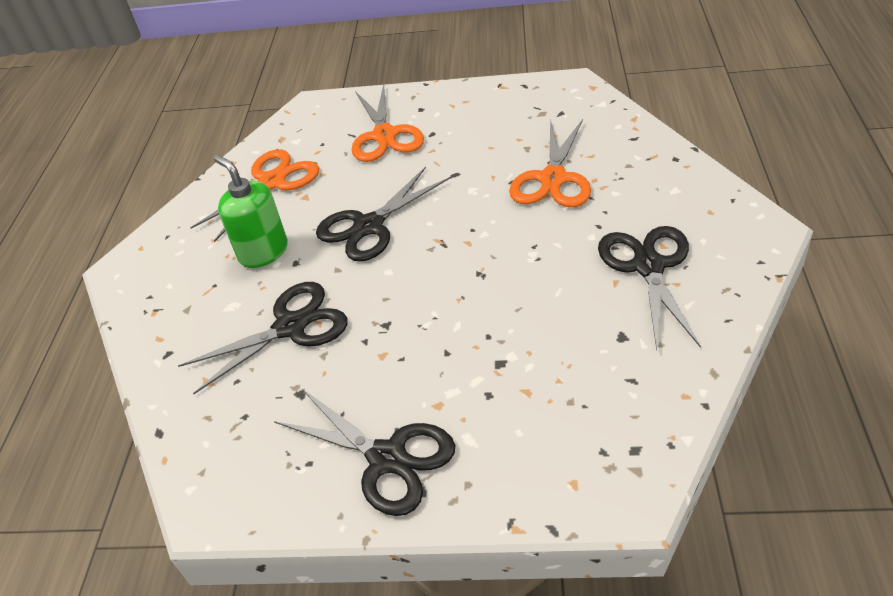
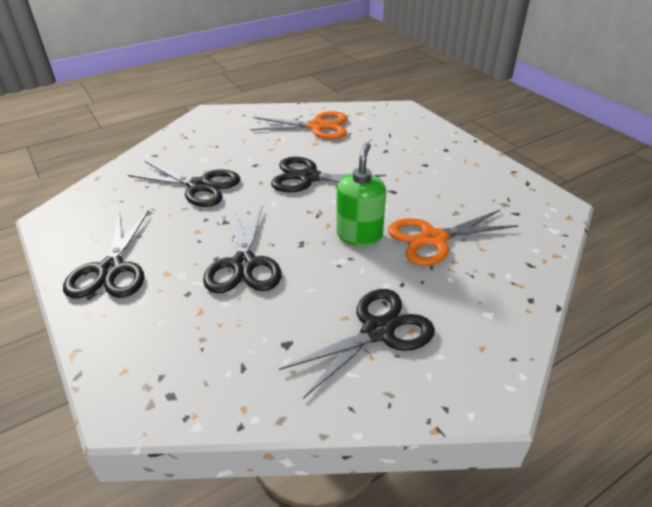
camera: 50 degrees right, 5 degrees down
(263, 252) = (255, 150): green soap dispenser -> green soap dispenser (359, 235)
(384, 135) = (402, 147): orange scissors -> none
(477, 331) = (244, 264): none -> black scissors

